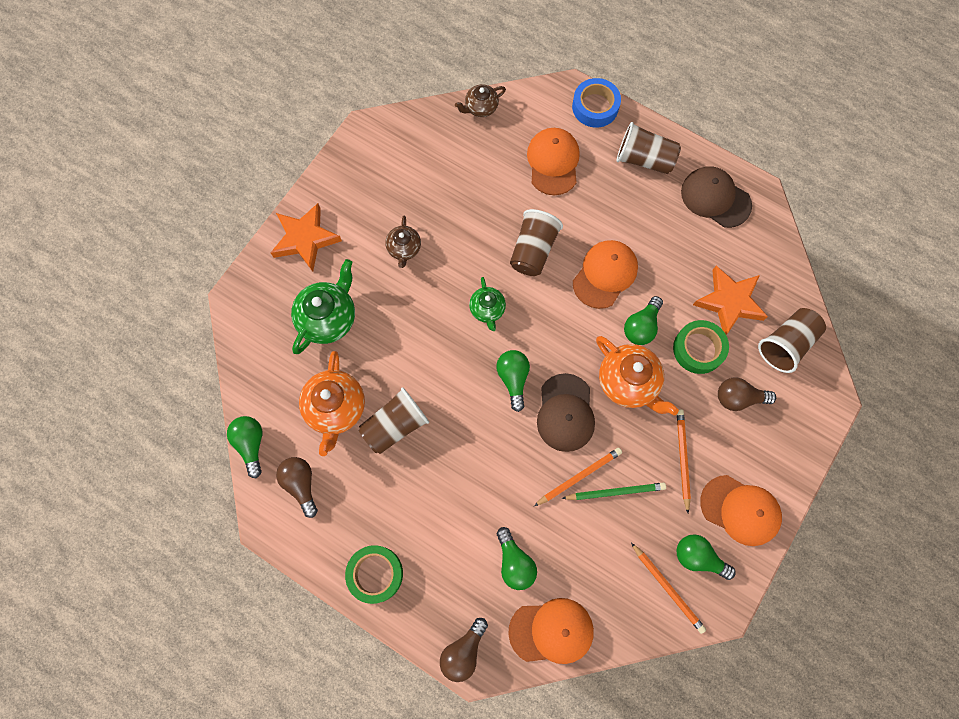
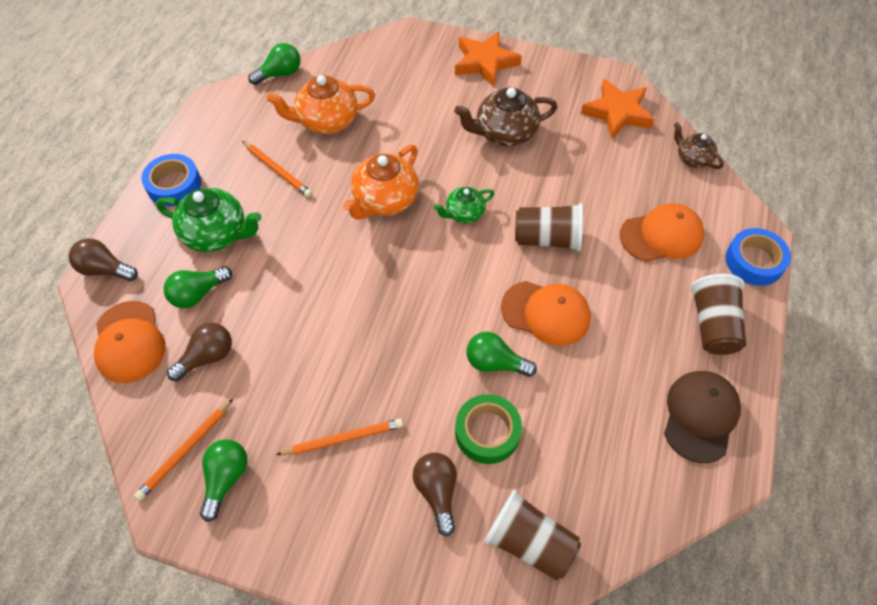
camera: 75 degrees right, 15 degrees down
(301, 484) = (250, 114): brown light bulb -> brown light bulb (207, 357)
(328, 317) = (413, 96): green teapot -> green teapot (217, 234)
(375, 574) = (174, 185): green tape -> blue tape
(395, 425) = (320, 167): brown cup -> none
(404, 249) = (504, 133): brown teapot -> brown teapot, size x1.70
(513, 379) = (394, 251): green light bulb -> none
(565, 413) = (369, 307): brown cap -> none
(579, 477) = (300, 334): orange pencil -> orange pencil (277, 170)
(615, 492) = (289, 373): green pencil -> none
(629, 382) = (422, 363): orange teapot -> orange teapot (384, 200)
(729, 302) = (563, 458): orange star -> orange star (617, 113)
(740, 510) = (292, 519): orange cap -> none

